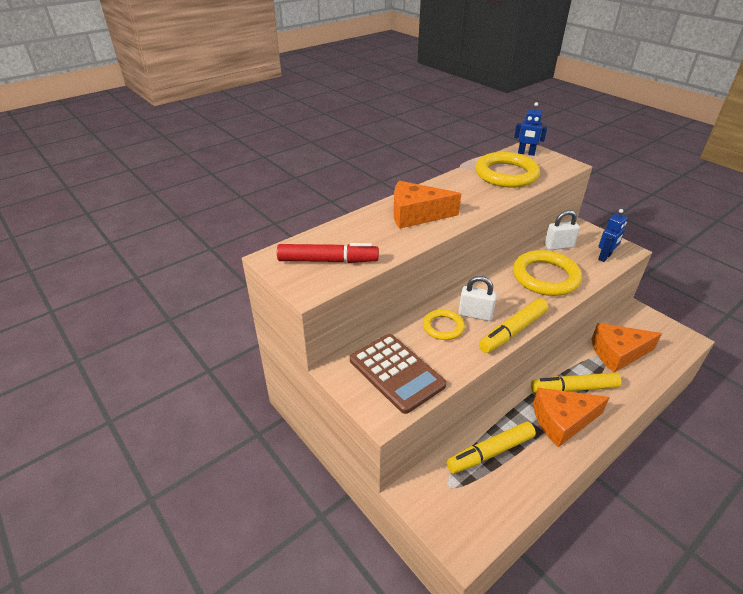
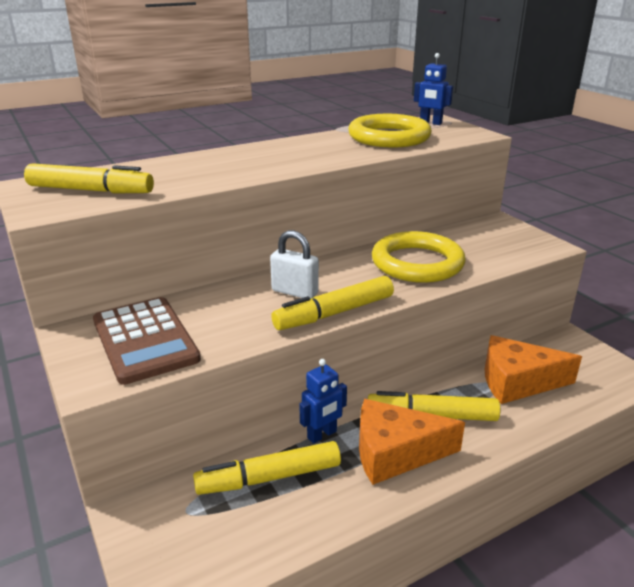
camera: 10 degrees right, 10 degrees down
(328, 261) = (91, 190): red marker -> yellow marker
(416, 215) = (241, 162): orange cheese -> none
(443, 327) = (242, 300): yellow ring -> none
(558, 246) = (455, 235): white padlock -> none
(605, 257) = (513, 250): blue robot -> blue robot (322, 435)

